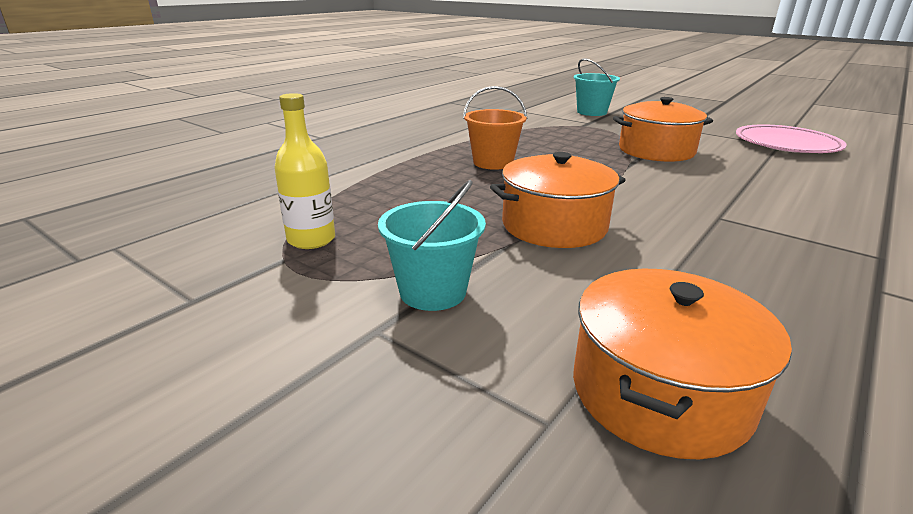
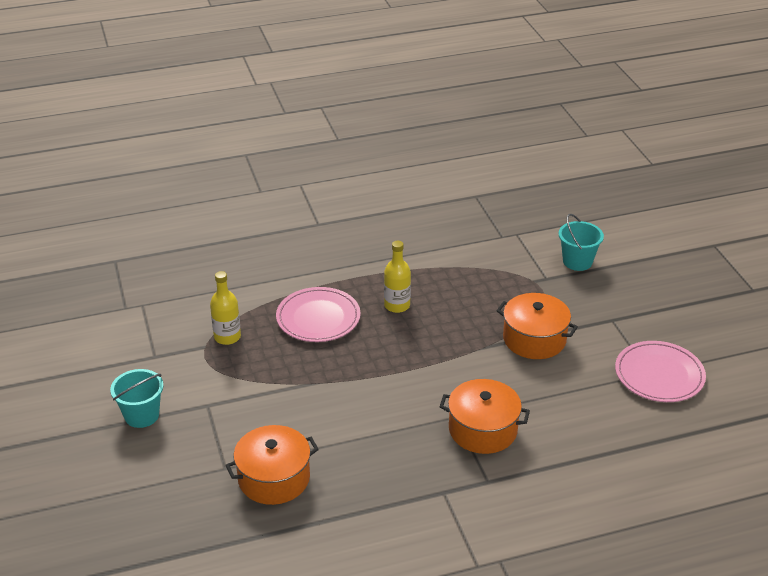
camera: 35 degrees right, 10 degrees up
(420, 191) = (318, 318): none -> pink plate
(433, 291) = (247, 396): turquoise bucket -> turquoise bucket (142, 415)
(493, 162) = (397, 305): orange bucket -> yellow bottle
(554, 225) = (354, 380): orange pot -> orange pot (483, 430)

